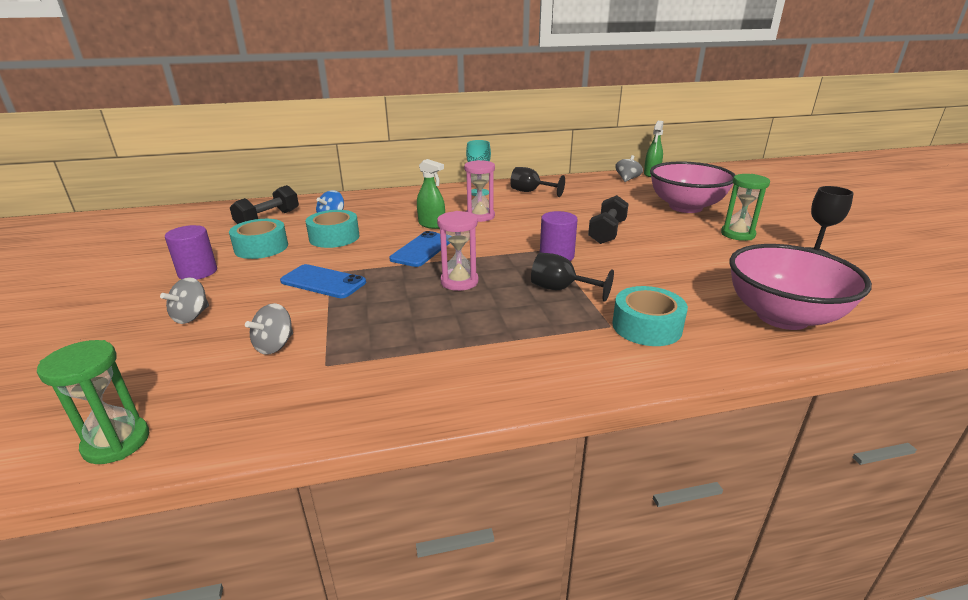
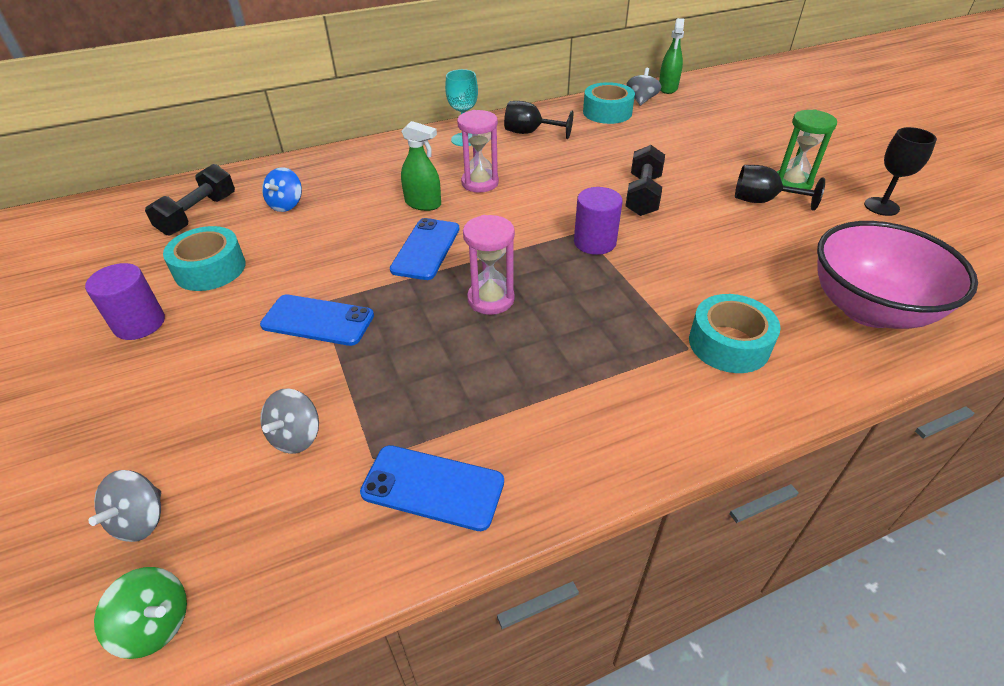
camera: 10 degrees left, 15 degrees up
(116, 442) = (156, 624): green hourglass -> green spinning top
(191, 316) = (164, 403): grey spinning top -> grey spinning top (141, 520)
(334, 237) = (303, 240): turquoise tape -> turquoise tape (607, 112)
(363, 388) = (433, 487): none -> blue phone
(561, 289) = (616, 297): black goblet -> black goblet (762, 201)
(685, 207) = (722, 143): pink bowl -> none

